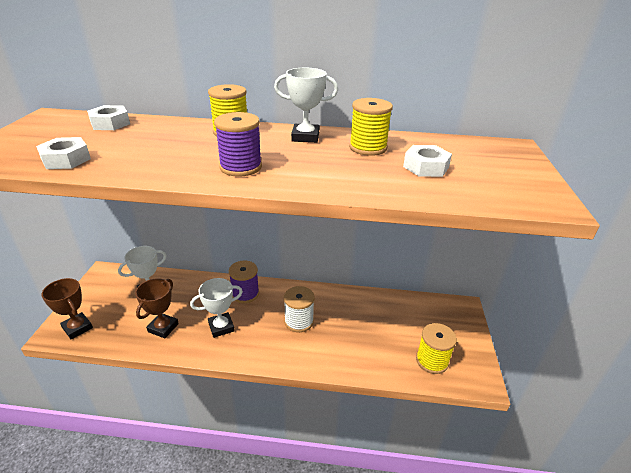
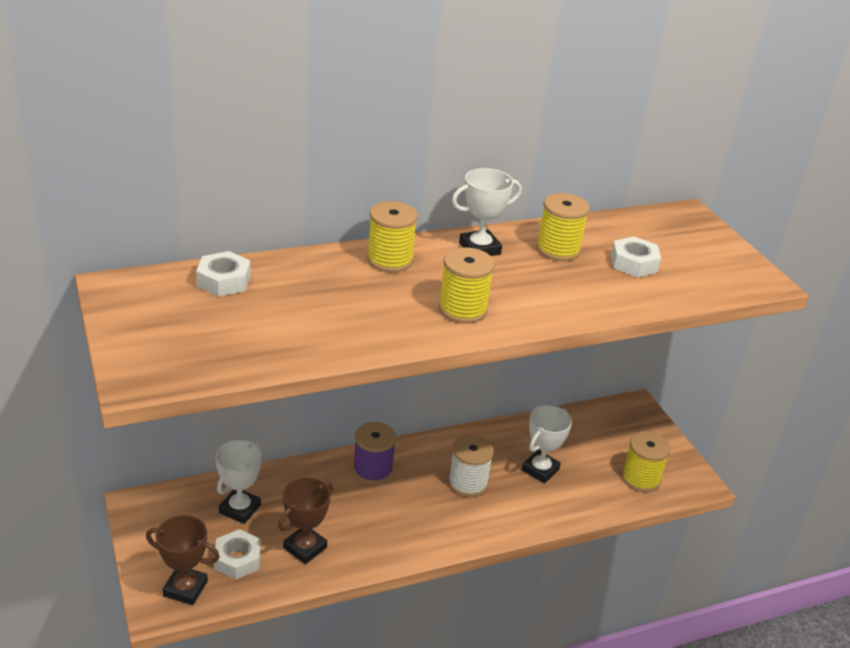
camera: 30 degrees left, 0 degrees up
(66, 159) = (259, 349): white nut -> white nut (237, 559)
(163, 328) = (305, 548): brown trophy -> brown trophy turned 45 degrees clockwise
(221, 327) = (379, 521): white trophy -> white trophy (540, 470)
(241, 167) = (462, 309): purple spool -> yellow spool

